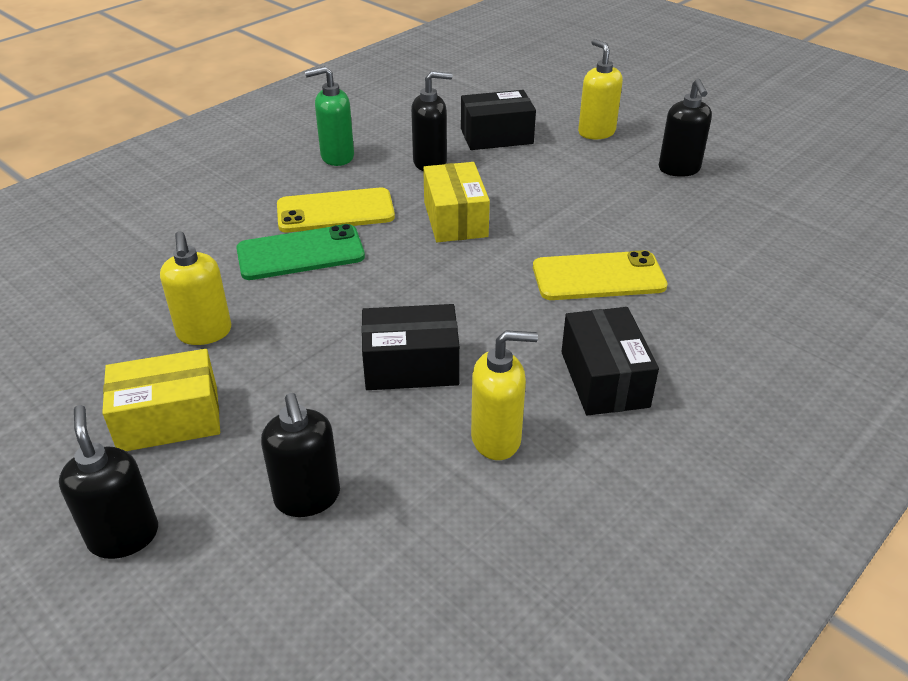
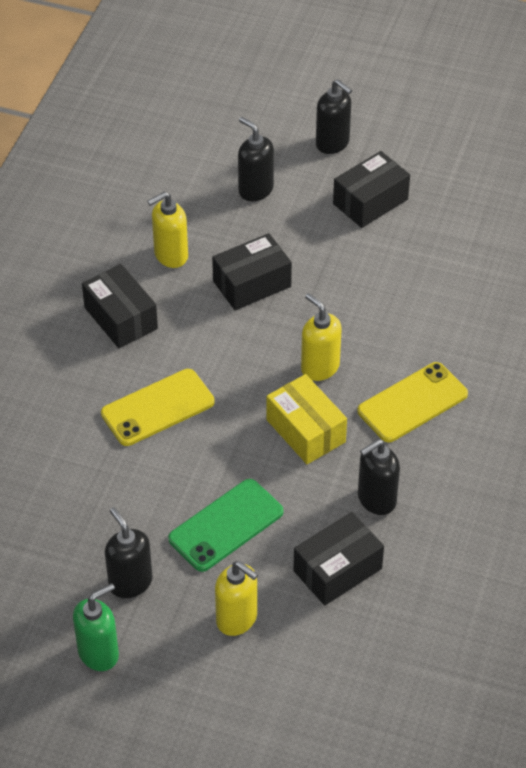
camera: 155 degrees right, 10 degrees up
(169, 419) = (370, 201): yellow box -> black box
(204, 333) = (406, 260): yellow soap dispenser -> yellow soap dispenser (319, 367)
(300, 253) = (402, 348): green phone -> green phone (226, 525)
(337, 157) = (470, 474): green soap dispenser -> green soap dispenser (99, 653)

